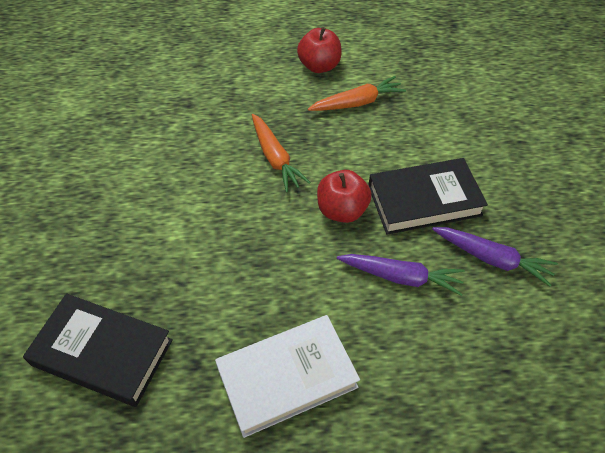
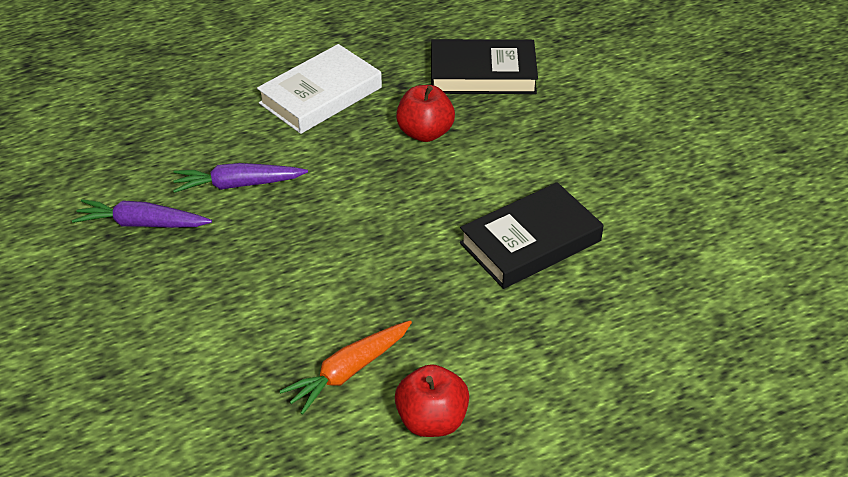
camera: 160 degrees right, 10 degrees down
(275, 158) = (425, 264): orange carrot -> none
(342, 210) = (320, 228): red apple -> red apple (425, 133)
(424, 201) = (225, 263): black book -> black book (530, 242)

